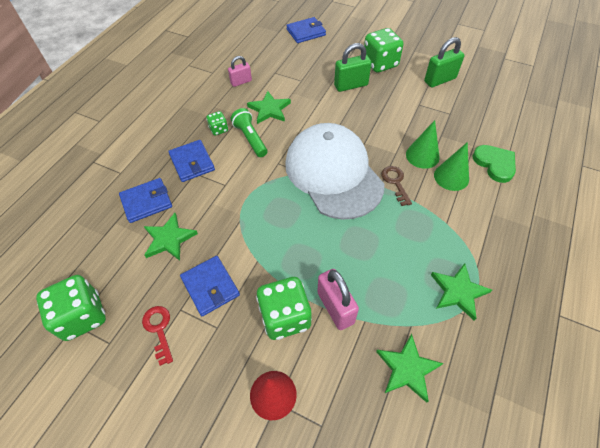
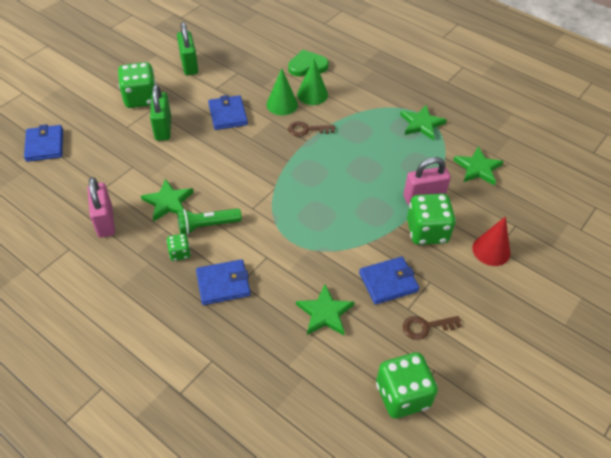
camera: 80 degrees left, 5 degrees down
(146, 202) = (268, 332): blue wallet -> blue wallet (228, 115)
(159, 330) = (426, 327): red key -> brown key
(241, 82) = (105, 221): pink padlock -> pink padlock, size x1.56
(333, 173) = (281, 168): white cap -> none

